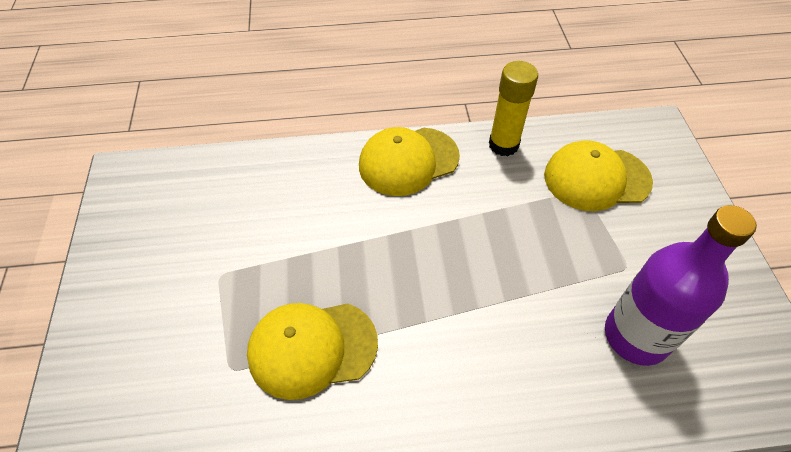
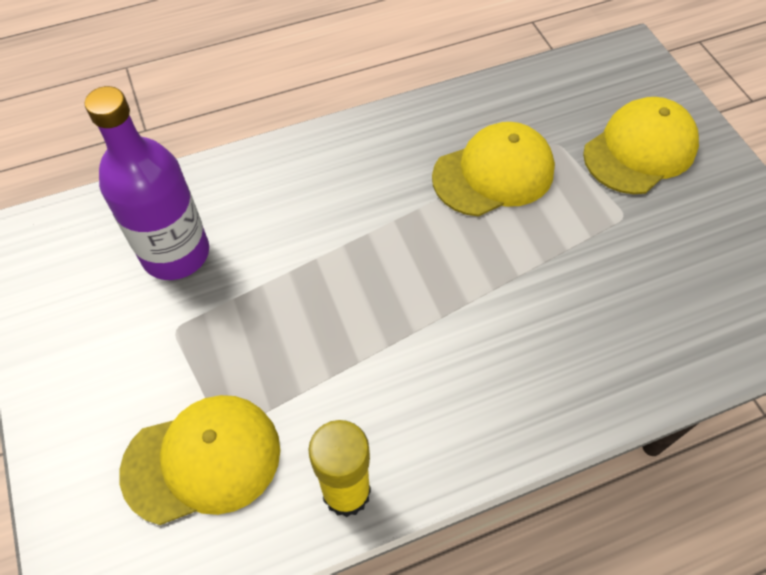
camera: 165 degrees right, 5 degrees up
(408, 161) = (480, 422): yellow cap -> yellow cap (640, 150)

